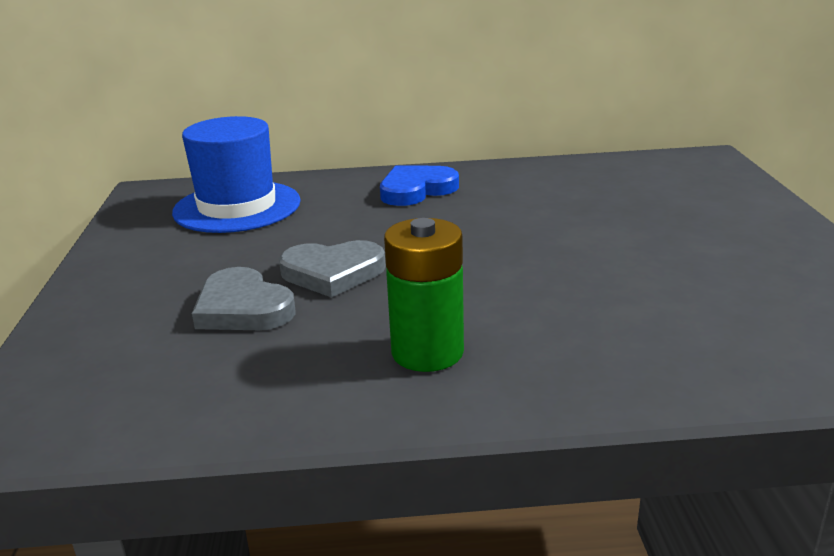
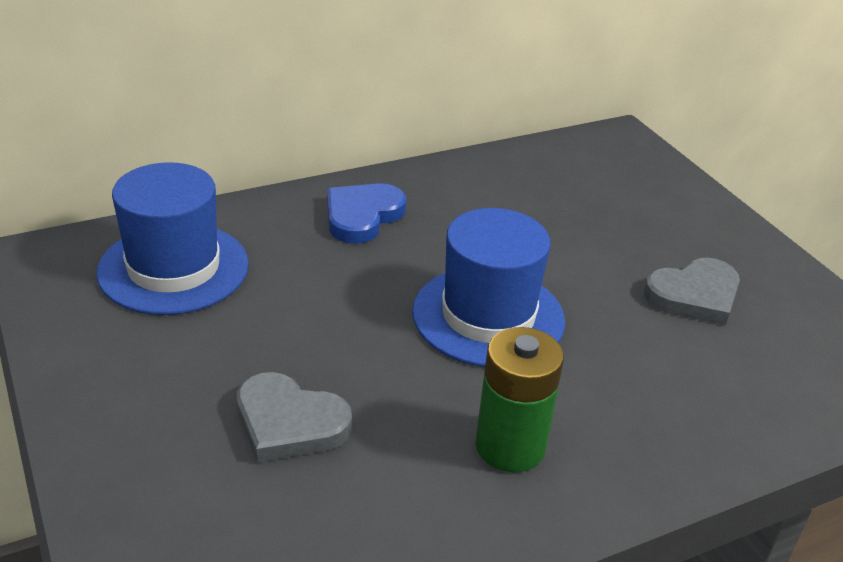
camera: 25 degrees left, 10 degrees up
(333, 273) = (351, 355): grey heart -> grey heart (694, 295)
(479, 261) = (488, 316): none -> blue hat

